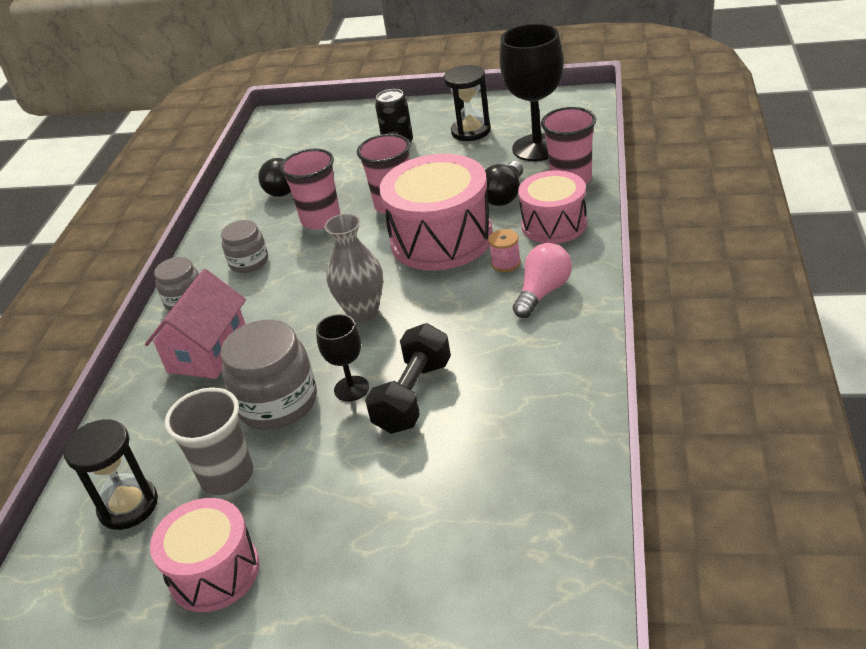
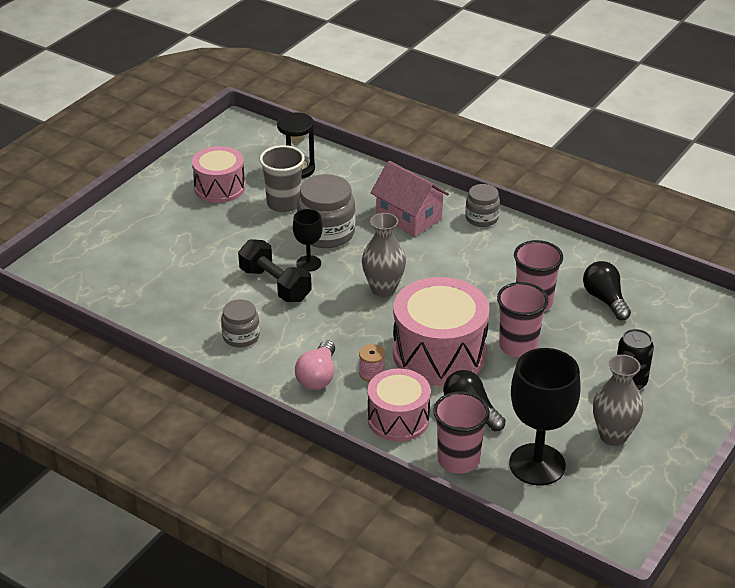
camera: 110 degrees right, 0 degrees up
(249, 262) = (504, 255): grey jar -> grey jar (241, 336)
(471, 131) = (613, 436): black hourglass -> grey vase
(543, 292) = (318, 377): pink light bulb -> pink light bulb turned 45 degrees clockwise

